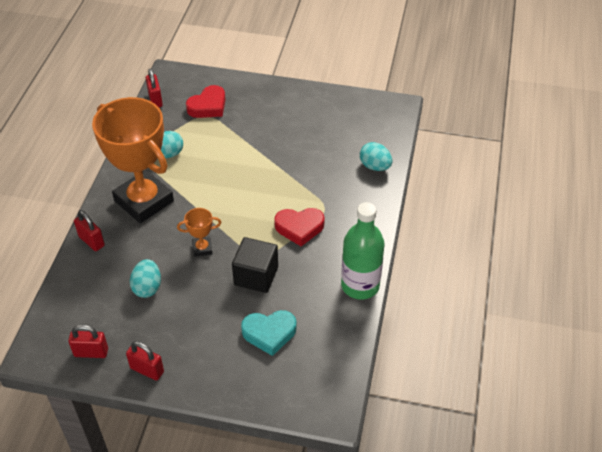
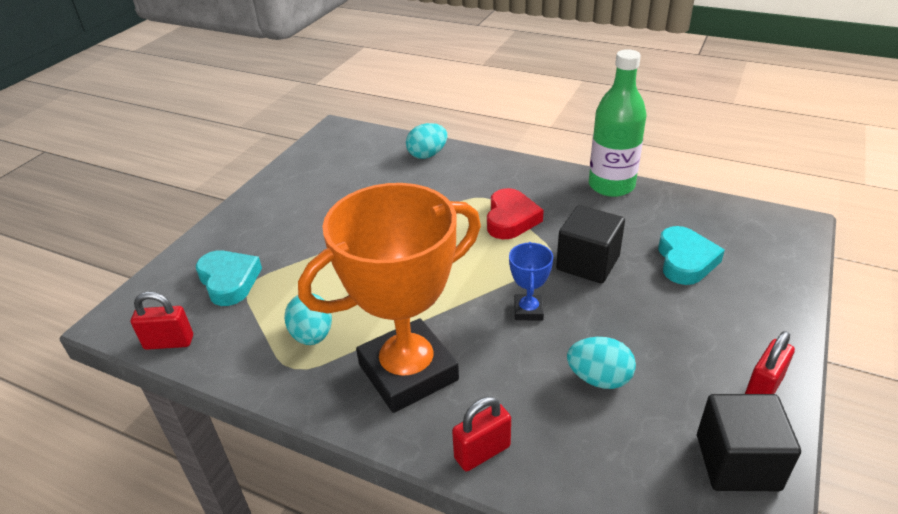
camera: 75 degrees left, 10 degrees down
(91, 352) = (737, 462): red padlock -> black cube
(202, 248) = (528, 310): orange trophy -> blue trophy
(208, 106) = (229, 281): red heart -> turquoise heart

